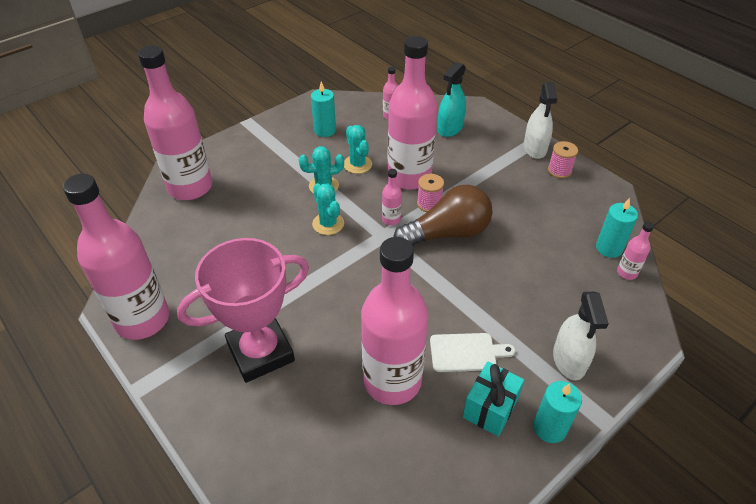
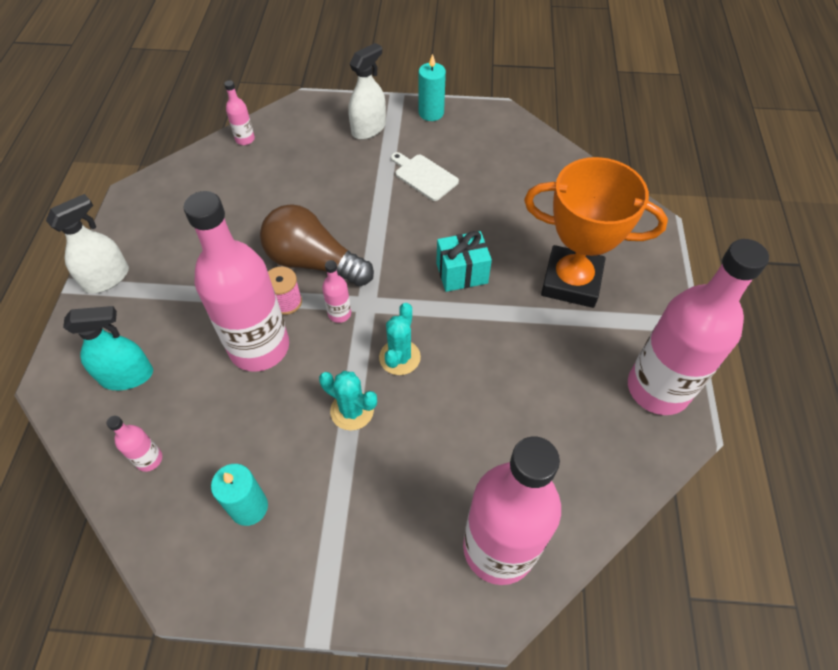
camera: 135 degrees left, 10 degrees up
(261, 352) = (571, 281): pink trophy -> orange trophy
(357, 164) = (283, 411): turquoise cactus -> none
(392, 381) = (494, 196): pink bottle -> none
(490, 408) = (451, 142): turquoise gift -> turquoise gift (461, 273)
(559, 171) = (133, 240): pink spool -> none
(609, 248) = (224, 160): turquoise candle -> none

